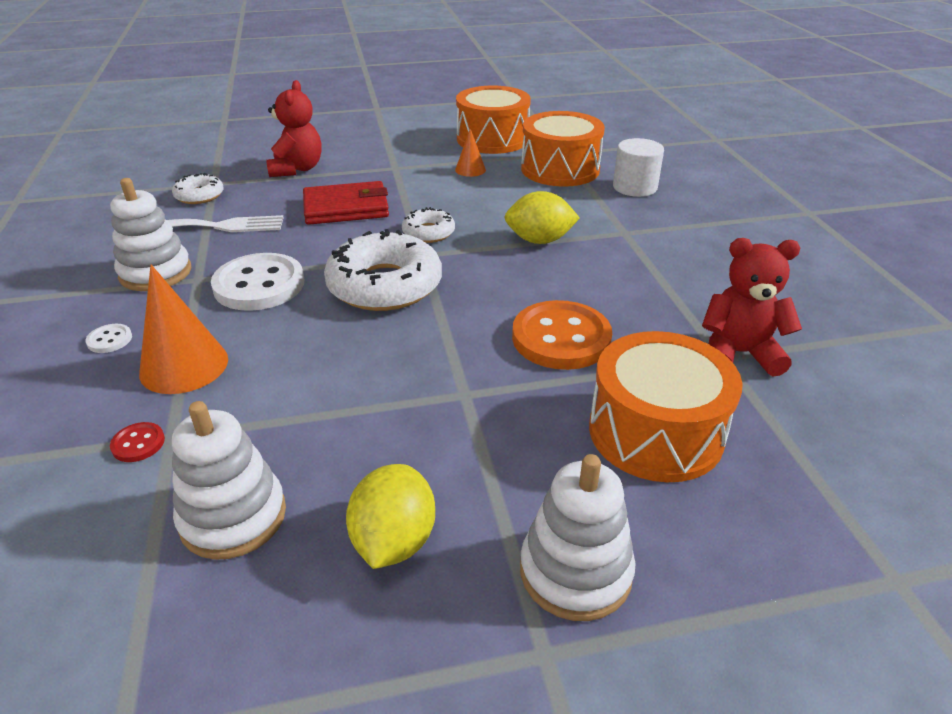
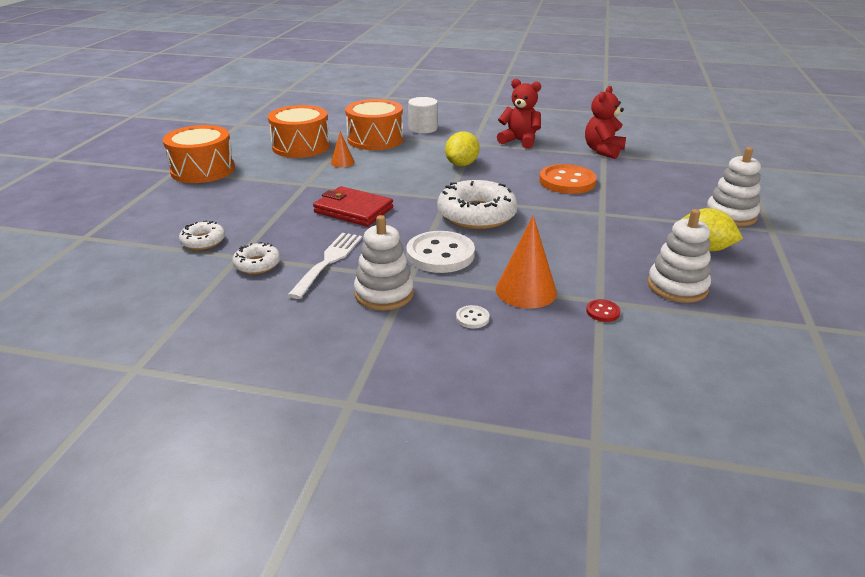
camera: 65 degrees left, 5 degrees down
(297, 169) = (258, 218): red teddy bear -> red teddy bear (519, 141)
(346, 208) = (353, 210): red wallet -> red wallet turned 75 degrees counterclockwise
(428, 232) = (420, 191): white donut -> white donut (203, 241)
(655, 432) = (650, 180): orange drum -> orange drum (203, 170)

